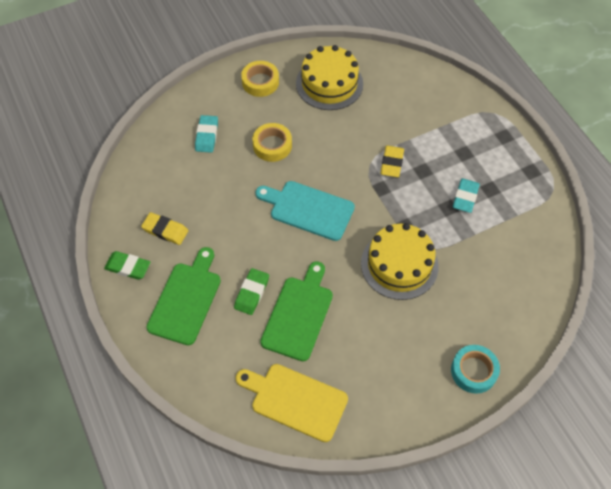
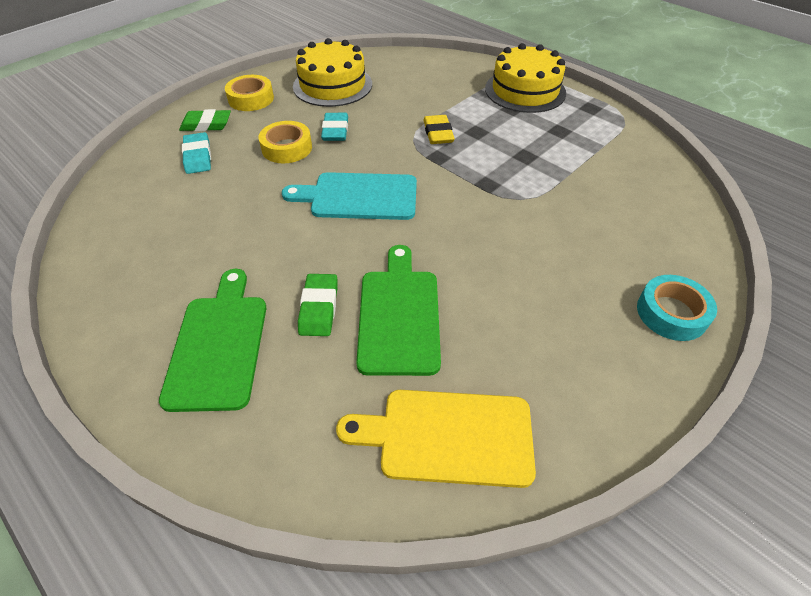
camera: 20 degrees left, 10 degrees down
(128, 267) = (111, 327): green eraser -> green eraser (206, 124)
(165, 230) = (163, 267): yellow eraser -> none
(399, 264) = (502, 223): yellow cake -> yellow cake (525, 91)
(465, 197) = (538, 143): turquoise eraser -> turquoise eraser (335, 130)

